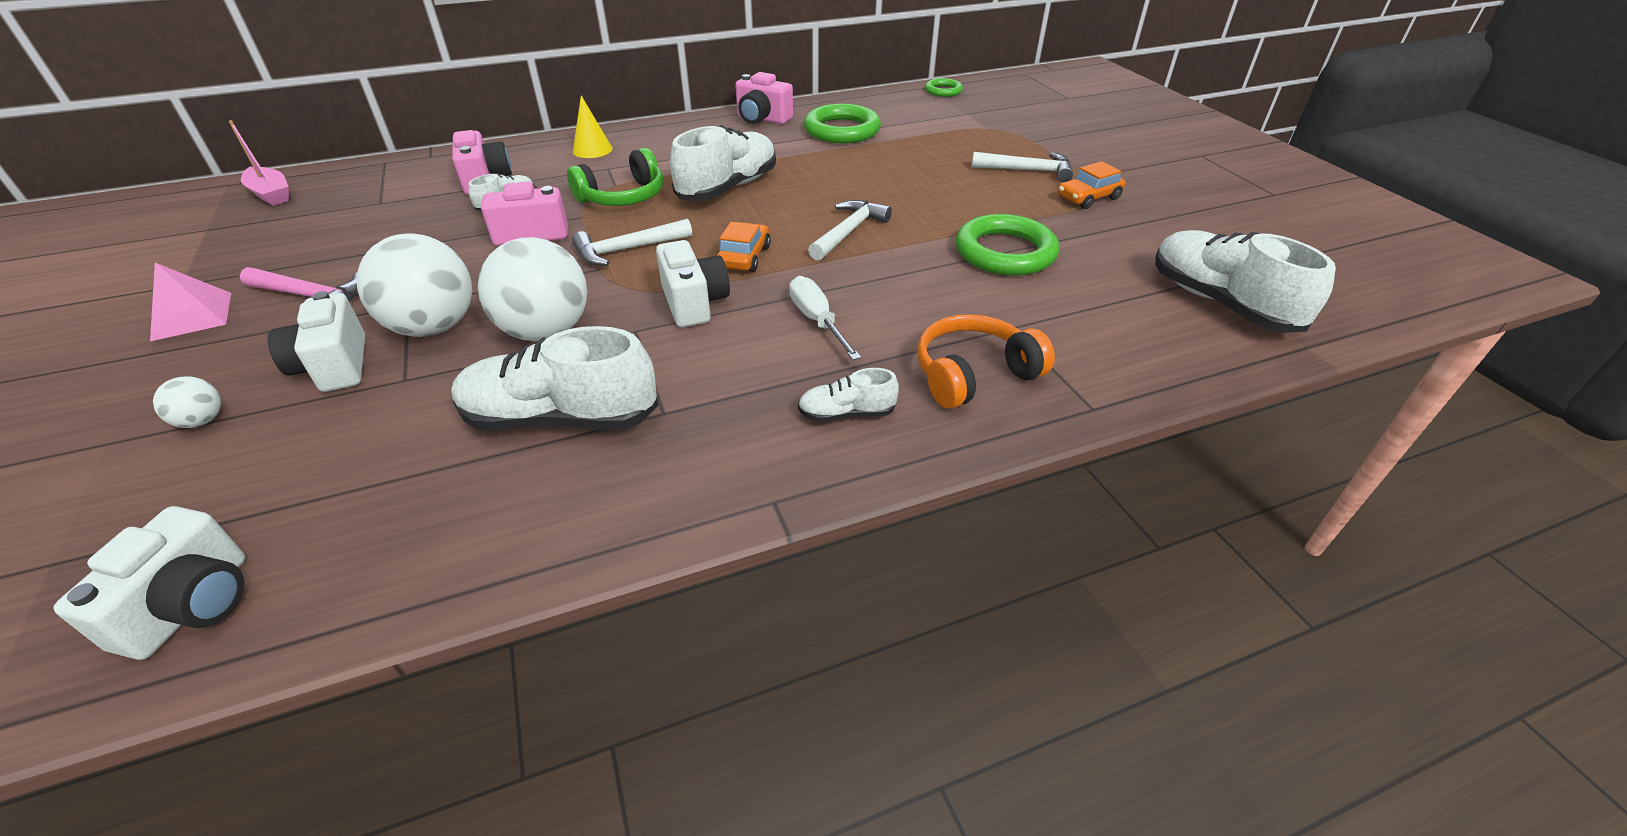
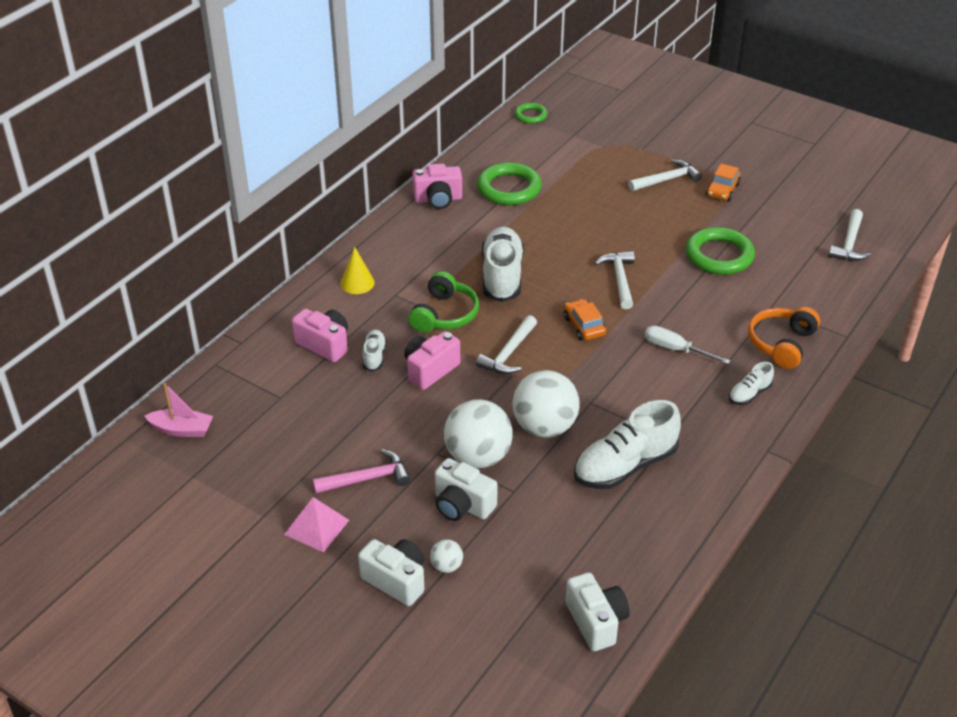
camera: 35 degrees left, 0 degrees up
(694, 303) = (598, 370): white camera -> white camera (396, 580)
(1220, 303) = (849, 243): white shoe -> white hammer

